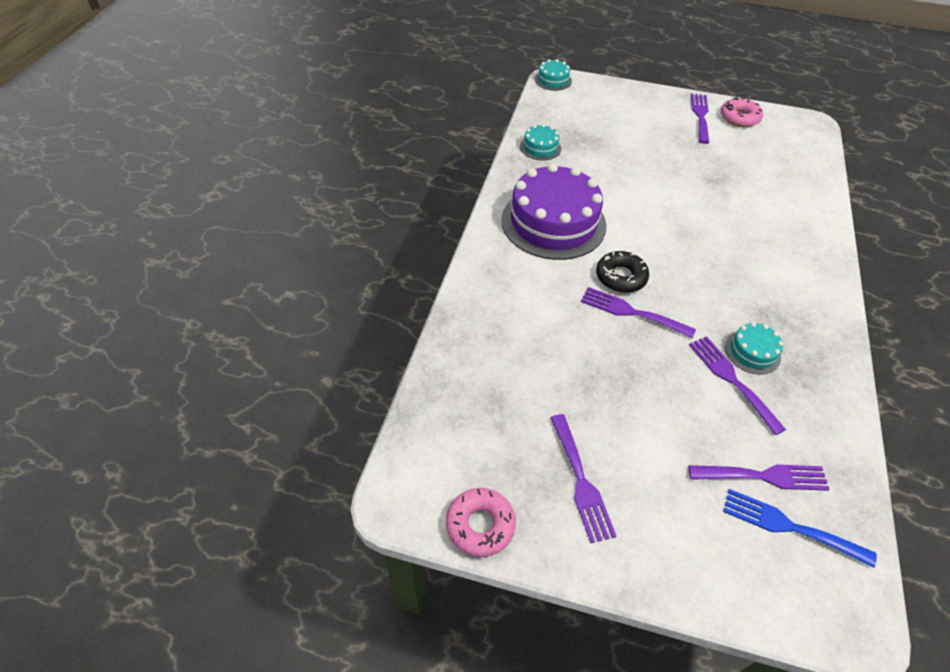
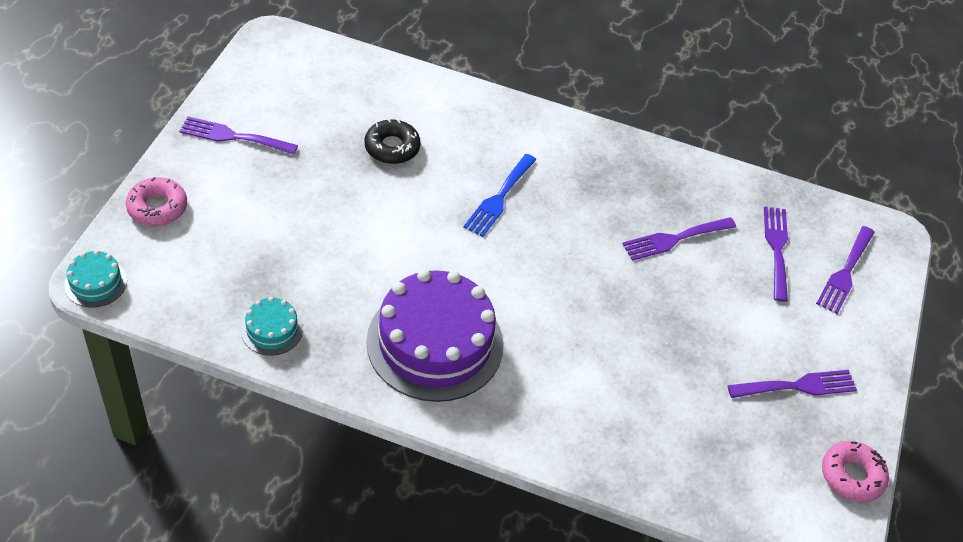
camera: 90 degrees left, 0 degrees up
(621, 277) = (534, 295): black donut -> black donut (392, 147)
(631, 312) = (588, 298): purple fork -> purple fork (845, 273)
(739, 118) = (246, 99): pink donut -> pink donut (157, 207)
(752, 352) = (639, 212): turquoise cake -> none
(789, 526) = (821, 247): blue fork -> blue fork (499, 198)

